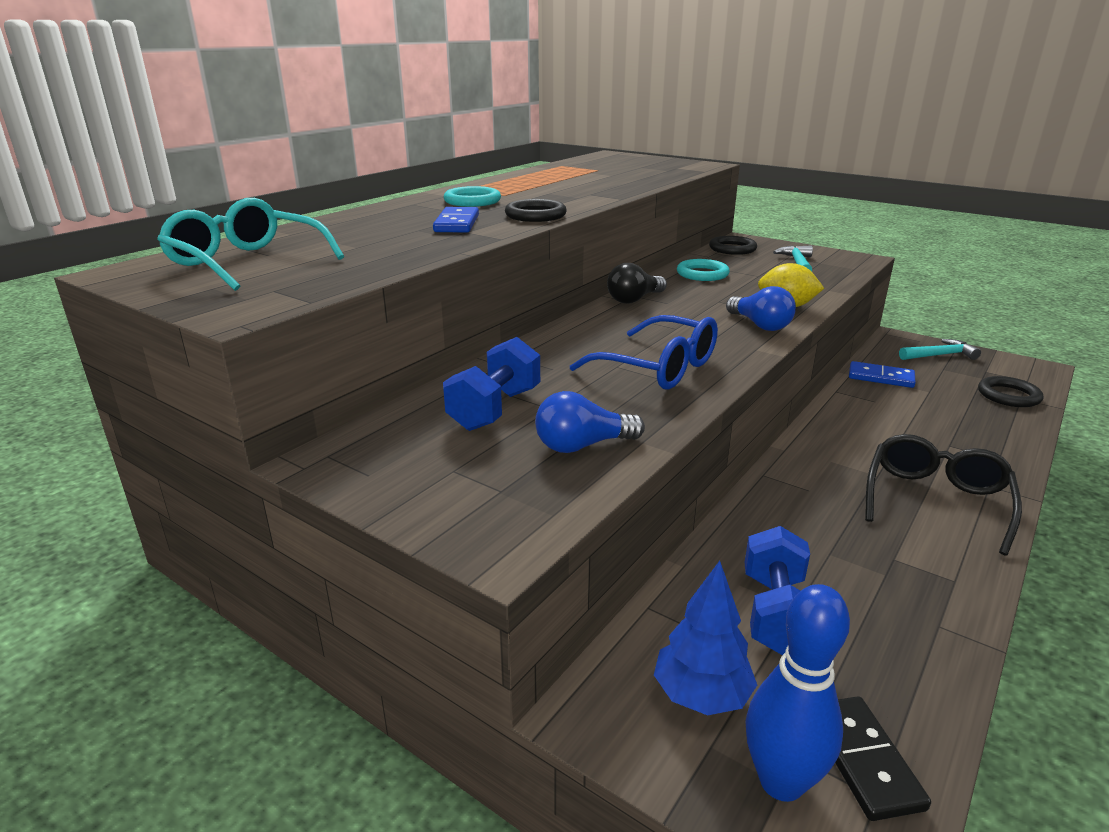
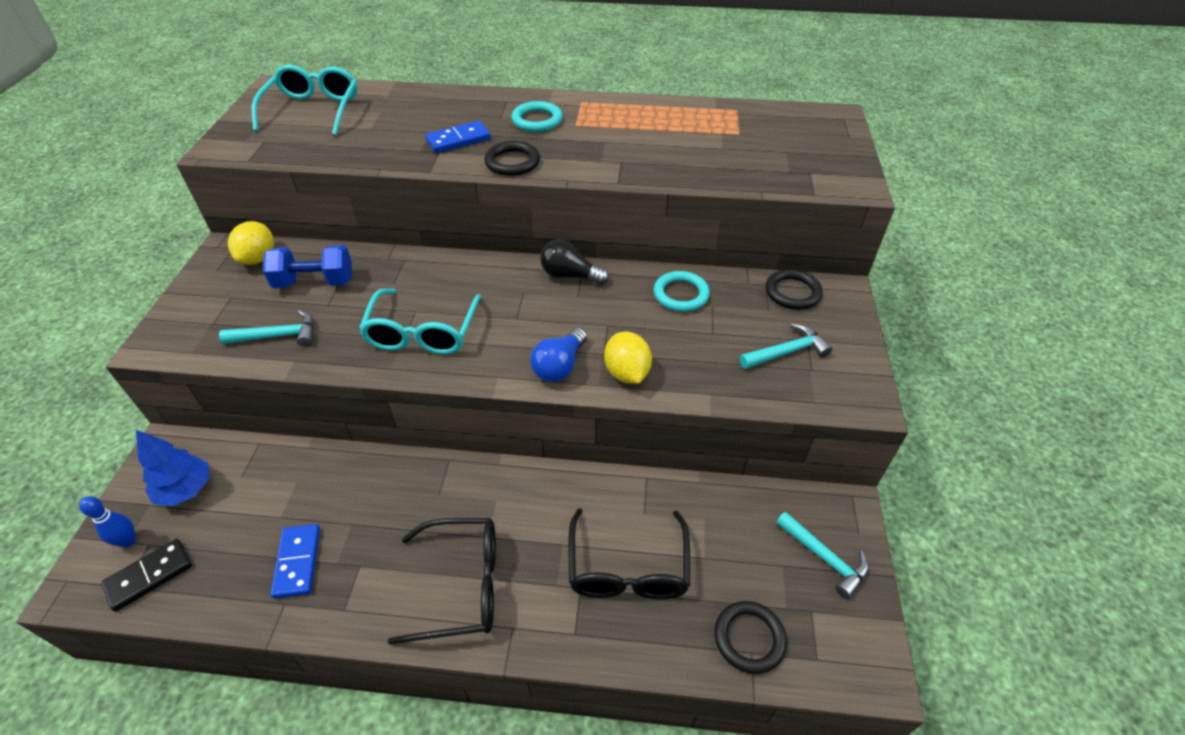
camera: 60 degrees right, 20 degrees up
(385, 439) = (258, 258): none -> yellow lemon
(582, 445) = (278, 336): blue light bulb -> turquoise hammer
(657, 367) = (423, 332): blue glasses -> turquoise glasses
(776, 614) = (270, 507): blue dumbbell -> none
(781, 781) = (128, 541): blue bowling pin -> blue bowling pin, size x0.57
(880, 377) = (709, 509): blue domino -> blue domino (298, 562)
(932, 421) = (628, 567): none -> black glasses

